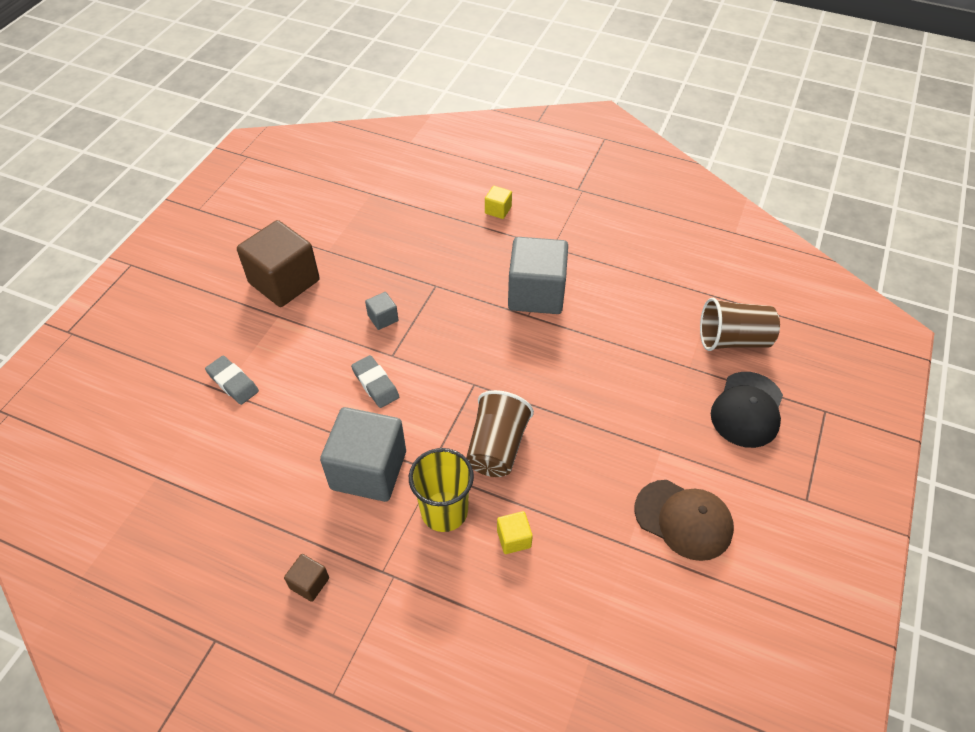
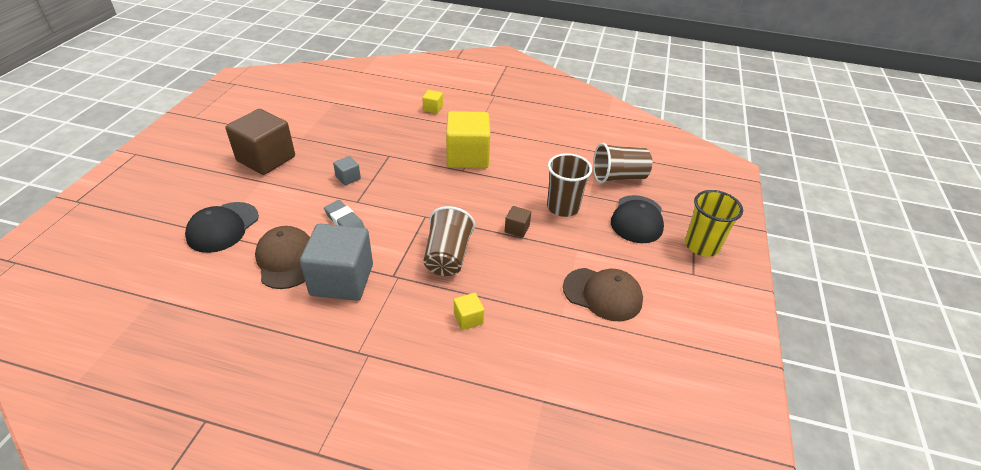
camera: 10 degrees left, 10 degrees down
(233, 382) = (223, 227): grey eraser -> black cap
(305, 436) = (286, 260): none -> brown cap
(309, 583) = (293, 367): brown cube -> brown cube (517, 229)
(444, 511) = (408, 304): yellow cup -> yellow cup (701, 245)
(536, 293) = (467, 157): grey cube -> yellow cube
(651, 383) = (563, 207): none -> brown cup

